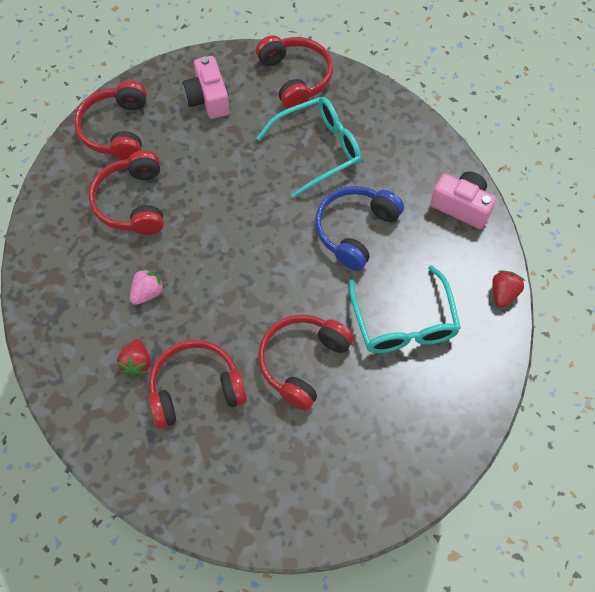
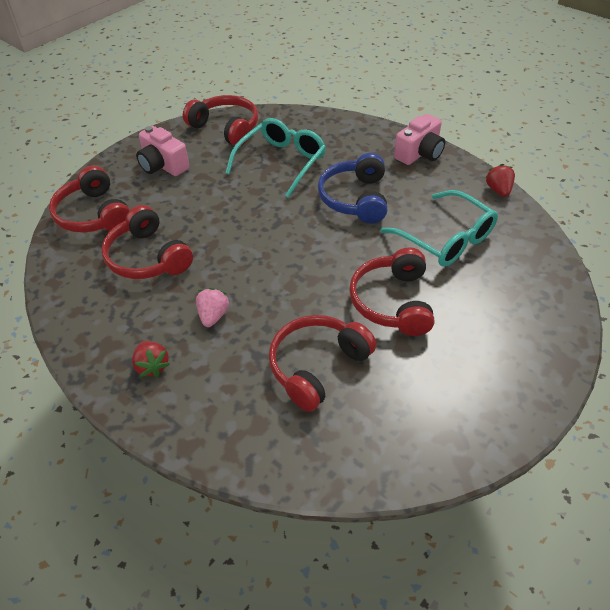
camera: 30 degrees left, 15 degrees down
(137, 363) = (245, 374): red strawberry -> red strawberry (152, 366)
(461, 206) = (419, 153): pink camera -> pink camera turned 135 degrees clockwise

